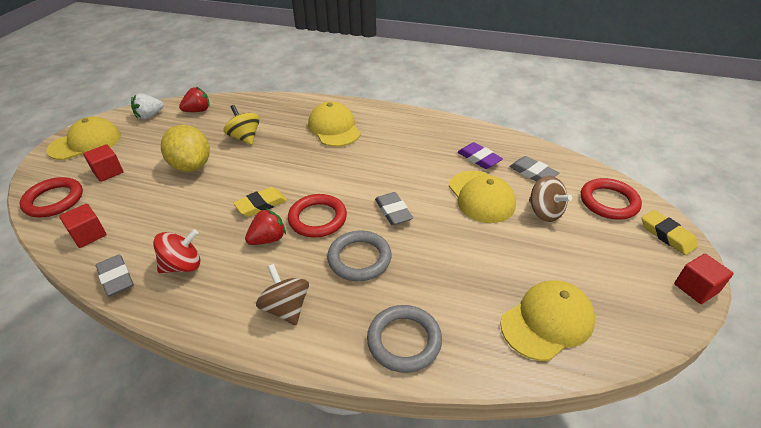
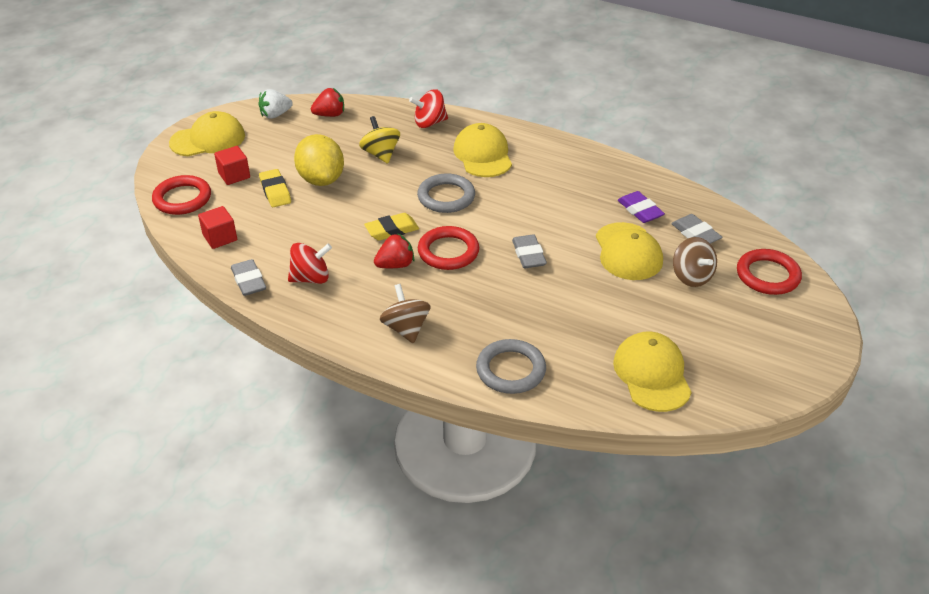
camera: 10 degrees right, 0 degrees up
(284, 108) = (429, 123): none -> red spinning top
(359, 258) = (484, 295): grey ring -> grey ring (446, 197)
(547, 321) = (652, 374): yellow cap -> yellow cap turned 75 degrees counterclockwise
(667, 235) = (814, 316): yellow eraser -> yellow eraser (275, 191)
(696, 288) = (816, 368): red cube -> none

